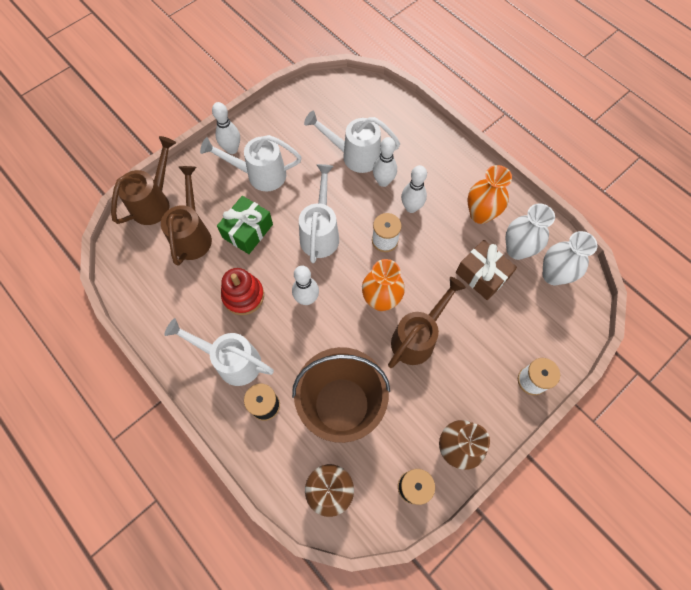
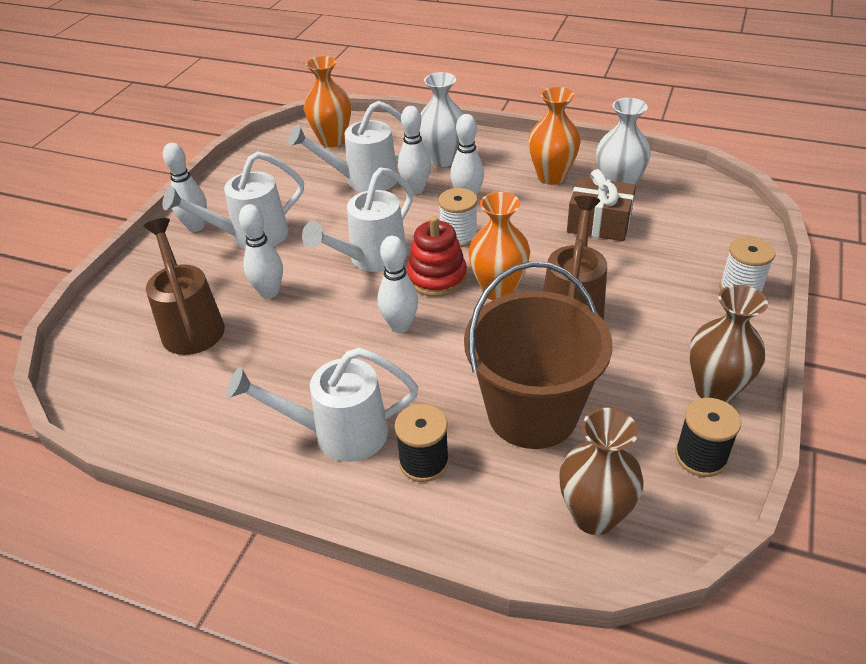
camera: 25 degrees left, 25 degrees down
(154, 202) = (110, 313): brown watering can -> none
(243, 296) = (307, 357): red stacking toy -> red stacking toy (437, 277)
(247, 231) = (269, 292): green gift -> white bowling pin
(320, 233) = (371, 259): white watering can -> white watering can turned 120 degrees counterclockwise
(356, 103) = (332, 140): none -> orange vase
(553, 275) = (675, 194): white vase -> white vase (443, 159)

